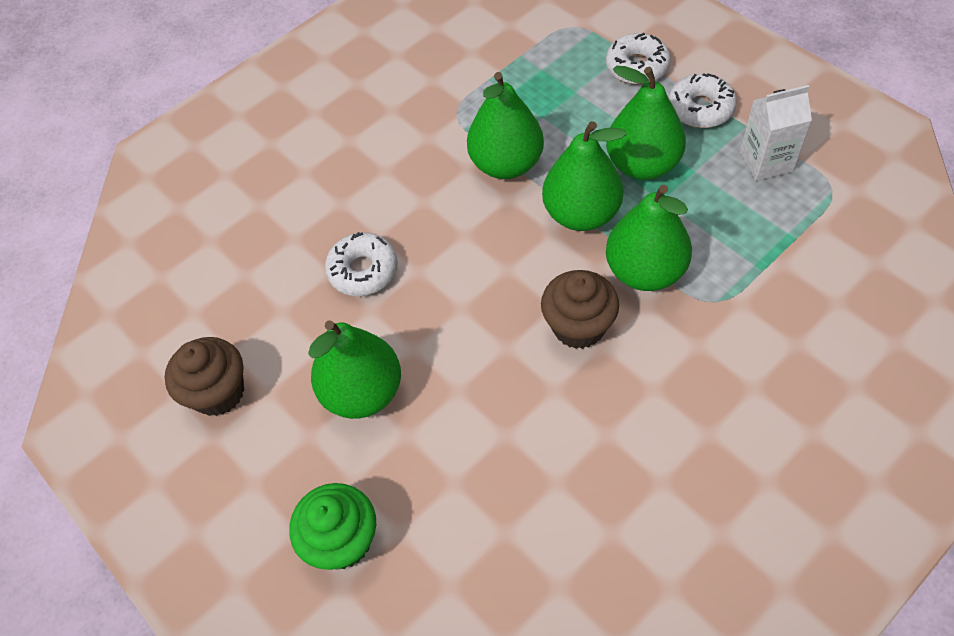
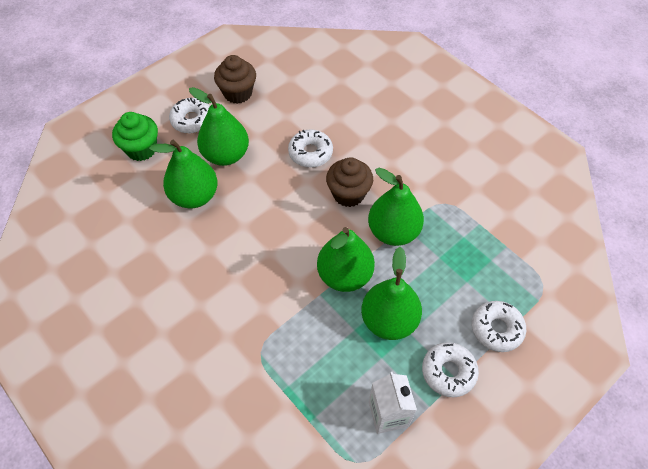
camera: 85 degrees right, 0 degrees up
(277, 461) = (192, 120): none -> white donut
(578, 326) = (252, 266): brown cupcake -> brown cupcake (348, 194)
(645, 271) = (291, 310): green pear -> green pear (194, 196)

